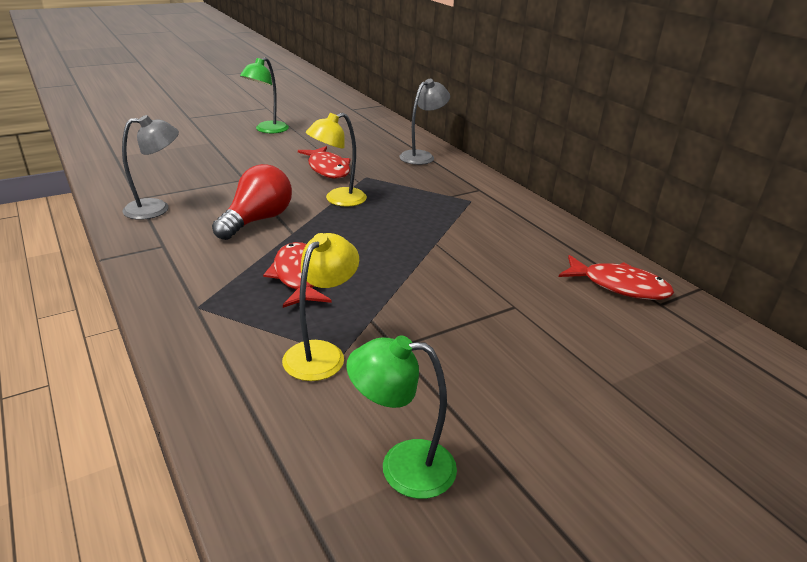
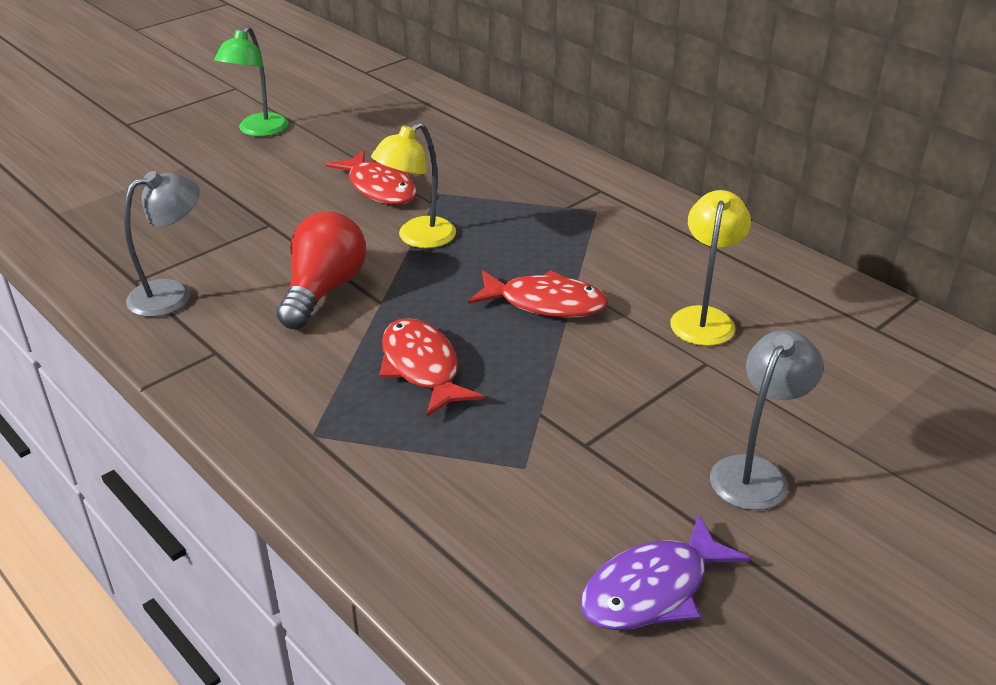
camera: 10 degrees left, 5 degrees up
(321, 353) = (499, 469): yellow lamp -> yellow lamp (704, 318)
(402, 467) = (652, 589): green lamp -> purple fish
(422, 156) = (502, 145): grey lamp -> grey lamp (755, 472)
(619, 286) = (822, 312): red fish -> red fish (545, 303)

